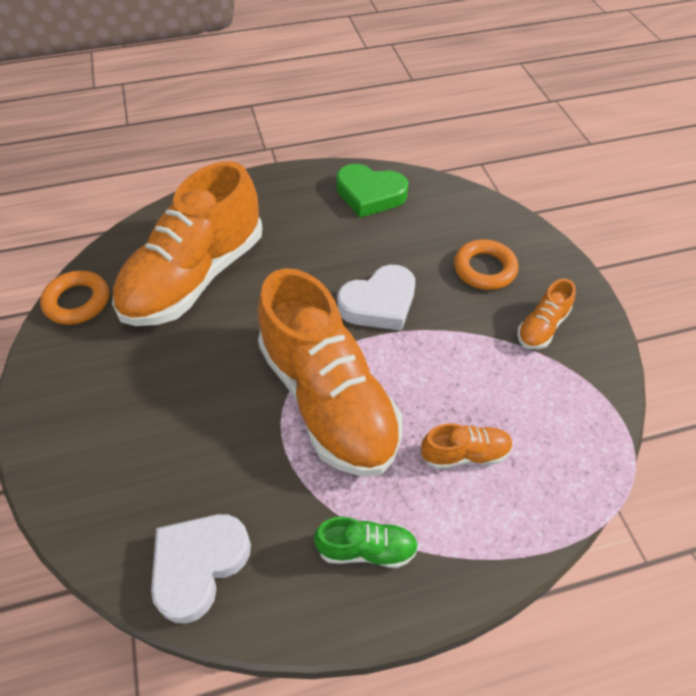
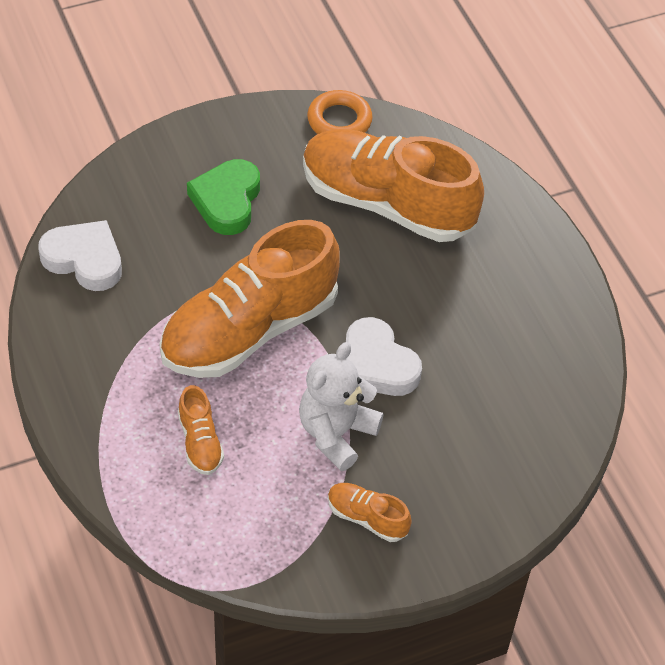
camera: 80 degrees right, 0 degrees up
(366, 549) = (103, 369): green shoe -> none
(370, 195) = (551, 346): green heart -> green heart (227, 201)
(453, 340) = (336, 433): none -> white teddy bear
(484, 269) = (447, 465): orange ring -> none

